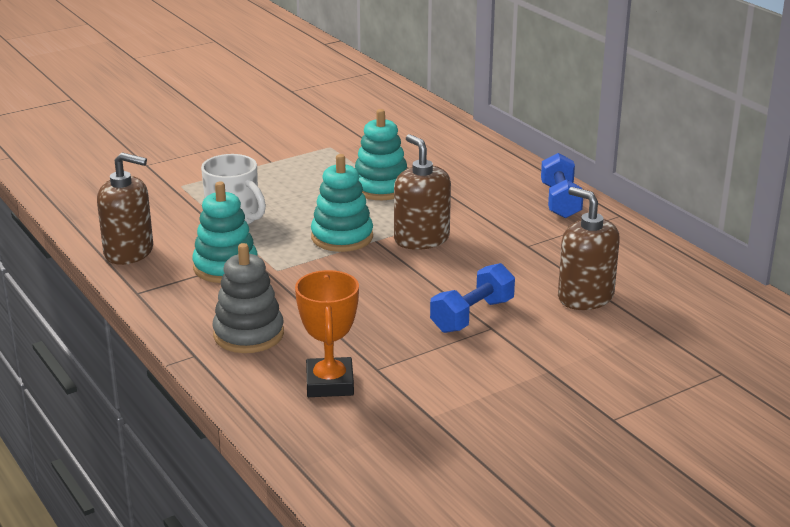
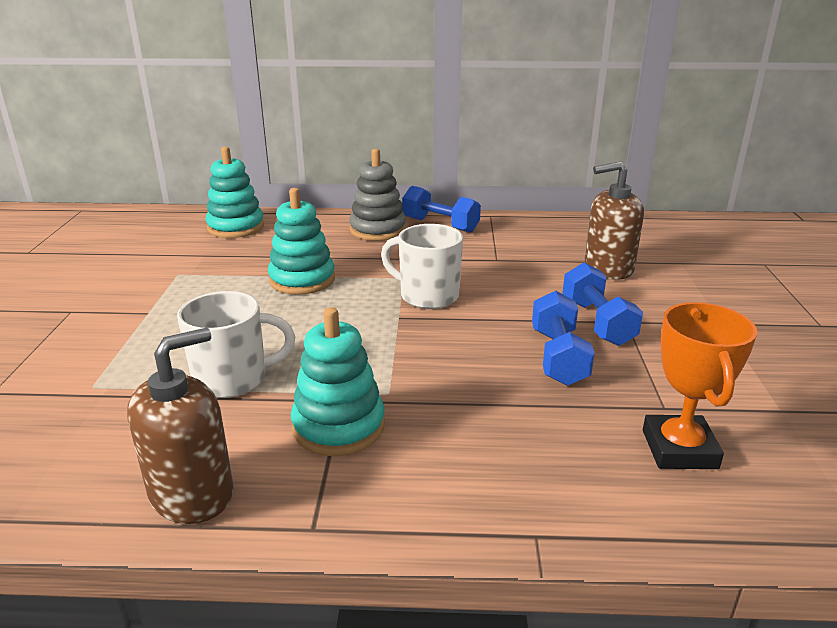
camera: 55 degrees left, 0 degrees up
(248, 334) = (520, 468): grey stacking toy -> grey stacking toy (378, 230)
(330, 383) = (679, 449): orange trophy -> orange trophy turned 60 degrees clockwise
(342, 237) = (369, 331): turquoise stacking toy -> turquoise stacking toy (236, 227)
(396, 313) = (558, 357): none -> blue dumbbell
(421, 239) = (427, 296): brown soap dispenser -> white mug

